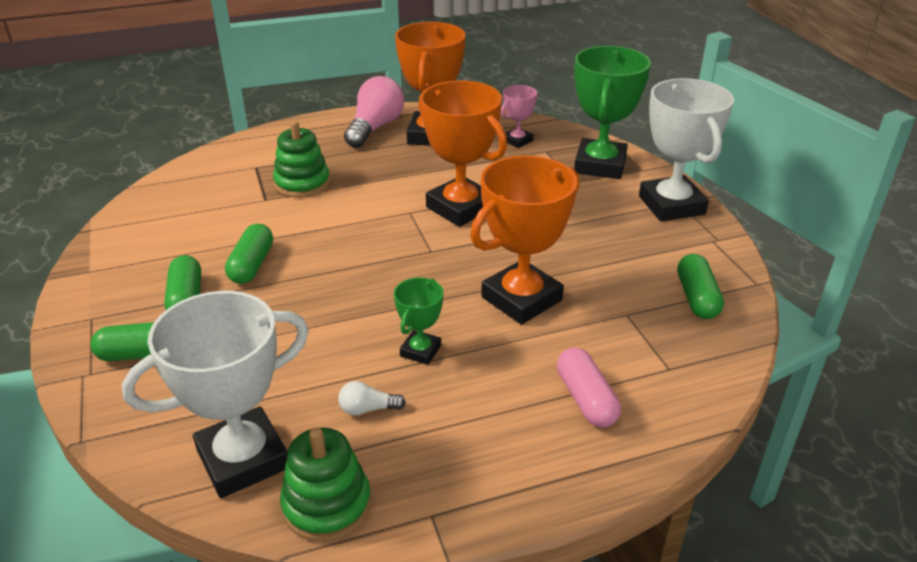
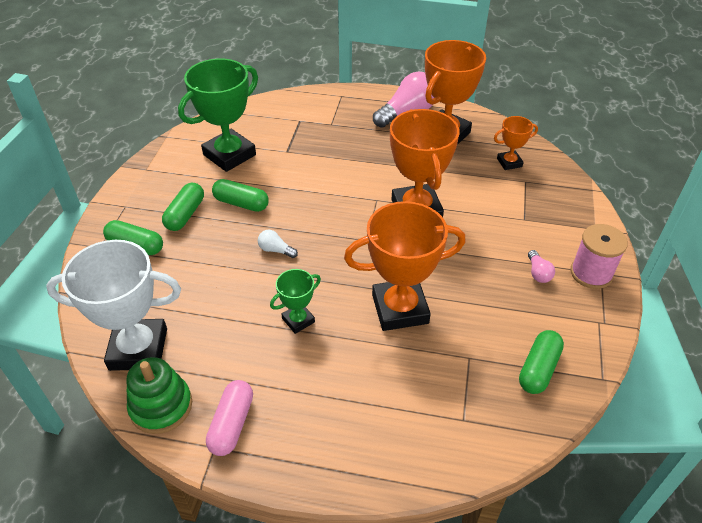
camera: 30 degrees right, 10 degrees up
(252, 265) = (241, 203): green capsule -> green capsule turned 75 degrees clockwise
(302, 183) = (320, 146): green stacking toy -> none
(368, 409) = (233, 349): white light bulb -> white light bulb (276, 250)
(517, 141) = (509, 163): pink trophy -> orange trophy
(586, 399) = (380, 414): pink capsule -> pink capsule (232, 424)
(600, 165) = (560, 211): green trophy -> green trophy (229, 155)
(625, 221) = (538, 273): none -> pink light bulb
(671, 205) = (591, 273): white trophy -> pink spool

